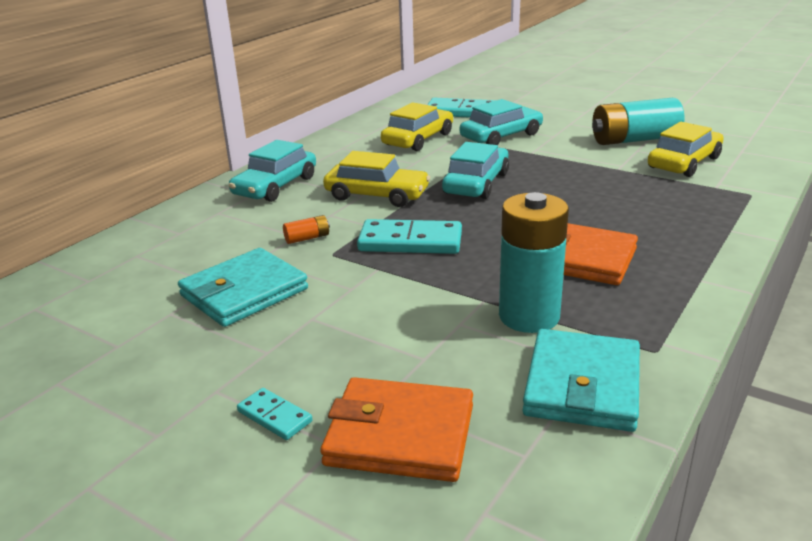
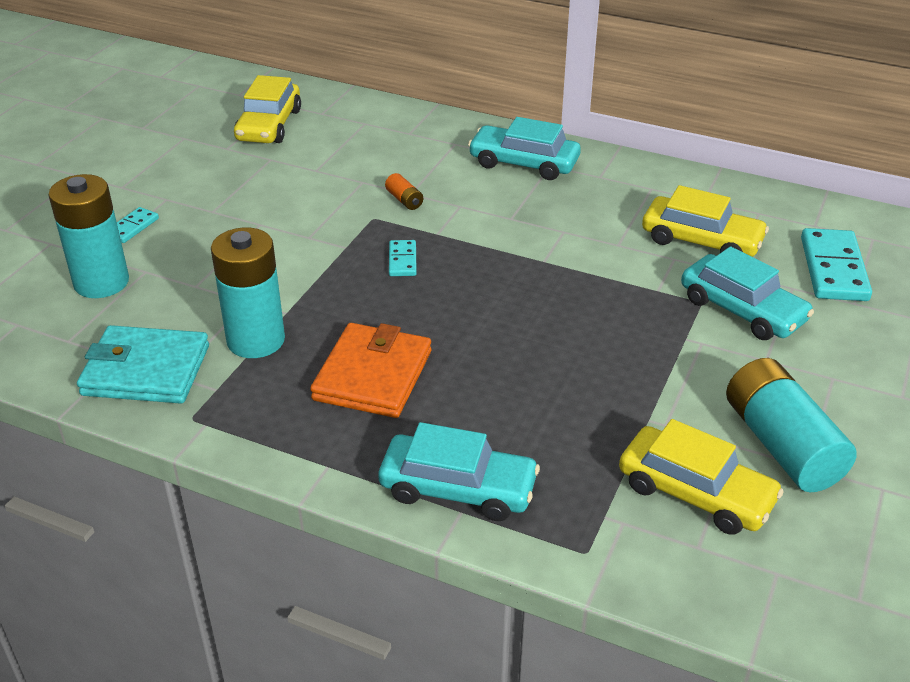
camera: 80 degrees right, 10 degrees up
(244, 292) = (301, 185): turquoise wallet -> none
(377, 195) = (514, 228): yellow car -> yellow car (269, 125)
(400, 435) = (101, 282): orange wallet -> turquoise battery
(410, 242) = (402, 260): turquoise domino -> turquoise domino, size x0.52
(476, 183) = (564, 295): turquoise car -> turquoise car (458, 488)

